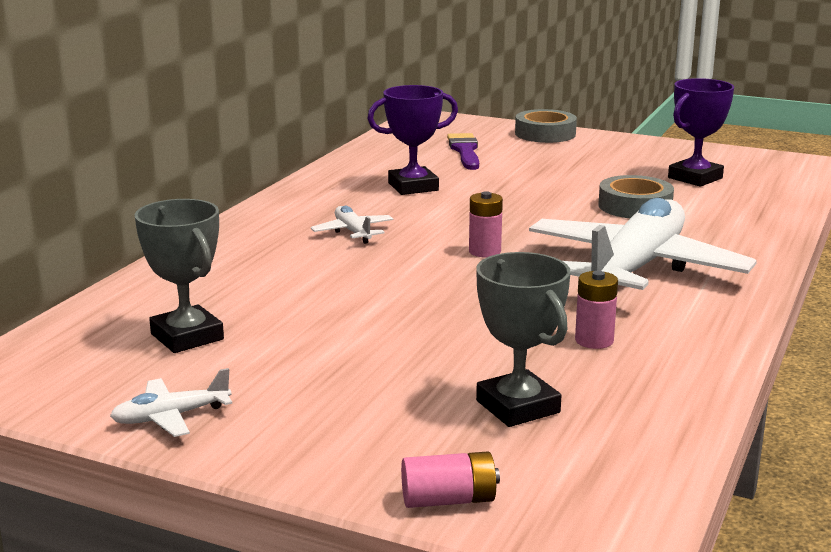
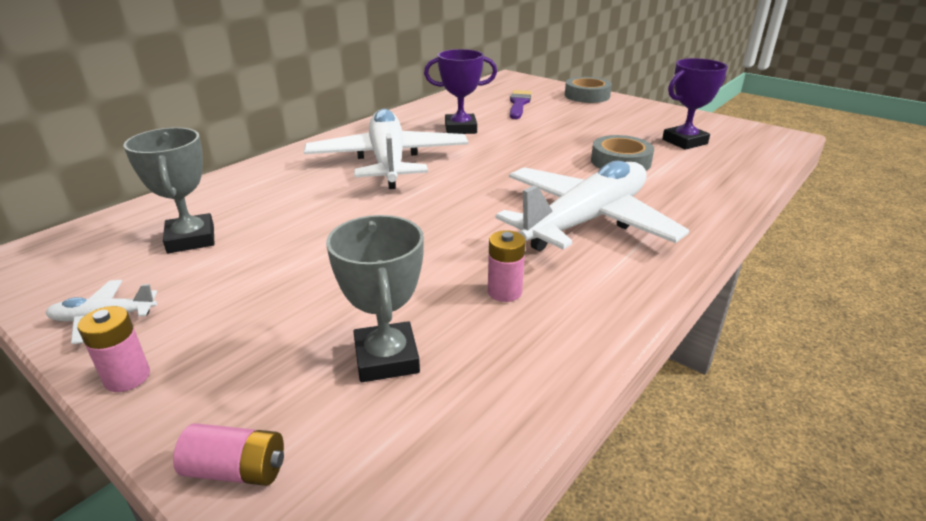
camera: 15 degrees right, 10 degrees up
(353, 232) = (388, 161): white plane -> white plane, size x2.48
(484, 252) = (473, 189): pink battery -> pink battery (127, 377)

